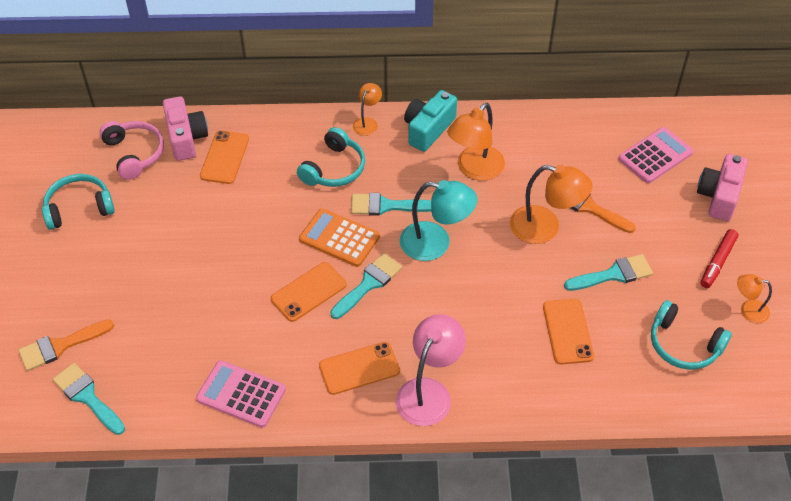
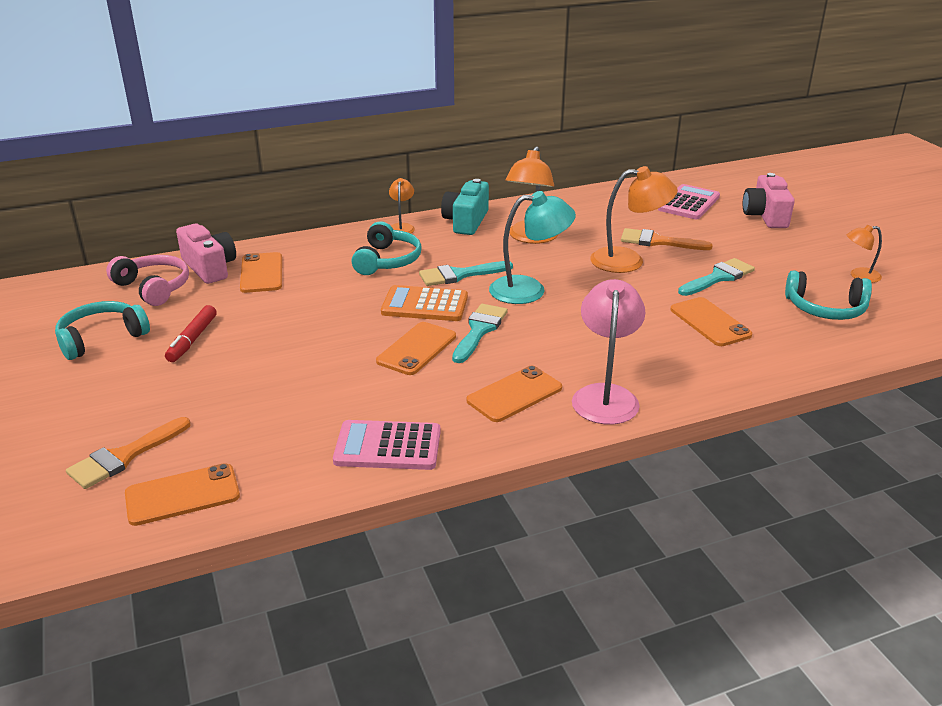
camera: 20 degrees left, 20 degrees down
(87, 397) = (182, 495): turquoise brush -> orange phone
(718, 262) = (803, 253): red marker -> red marker (193, 339)

